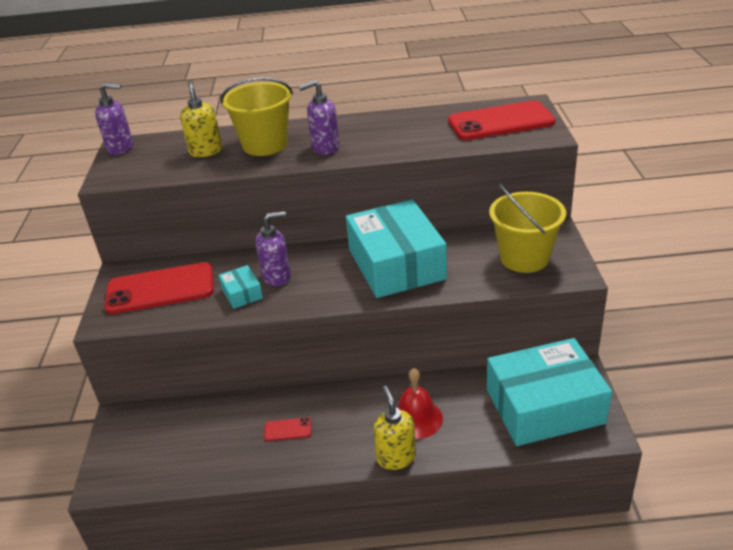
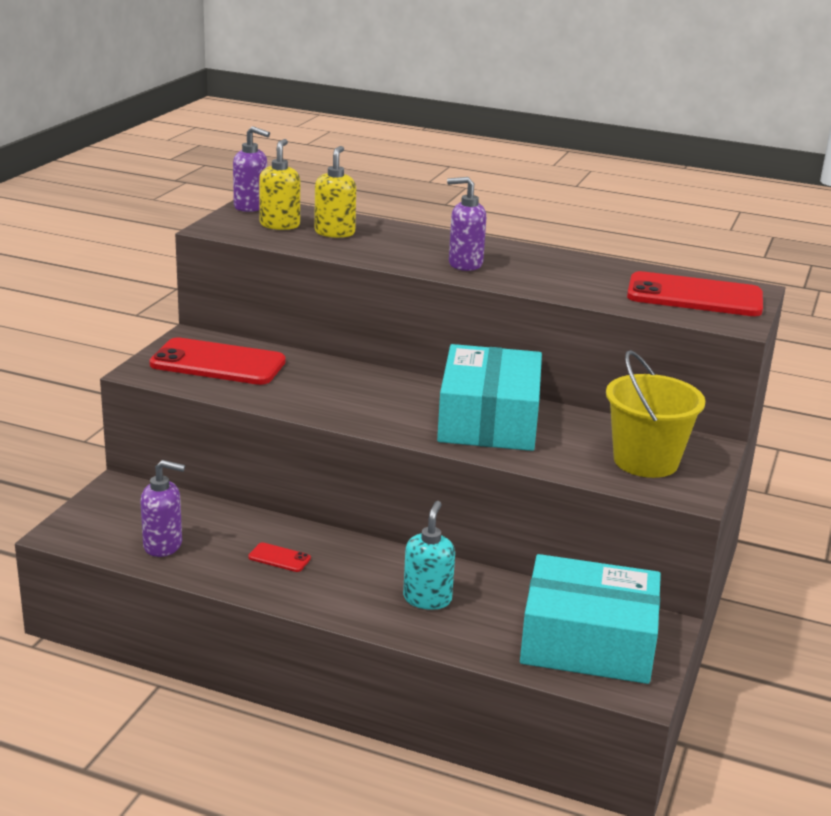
camera: 20 degrees right, 10 degrees down
(242, 293) = (297, 393): turquoise box -> none
(265, 145) = (402, 244): yellow bucket -> none
(277, 277) = (347, 390): purple soap dispenser -> purple soap dispenser (163, 545)
(396, 457) = (375, 623): yellow soap dispenser -> yellow soap dispenser (280, 225)
(416, 418) = (427, 599): red bell -> turquoise soap dispenser

